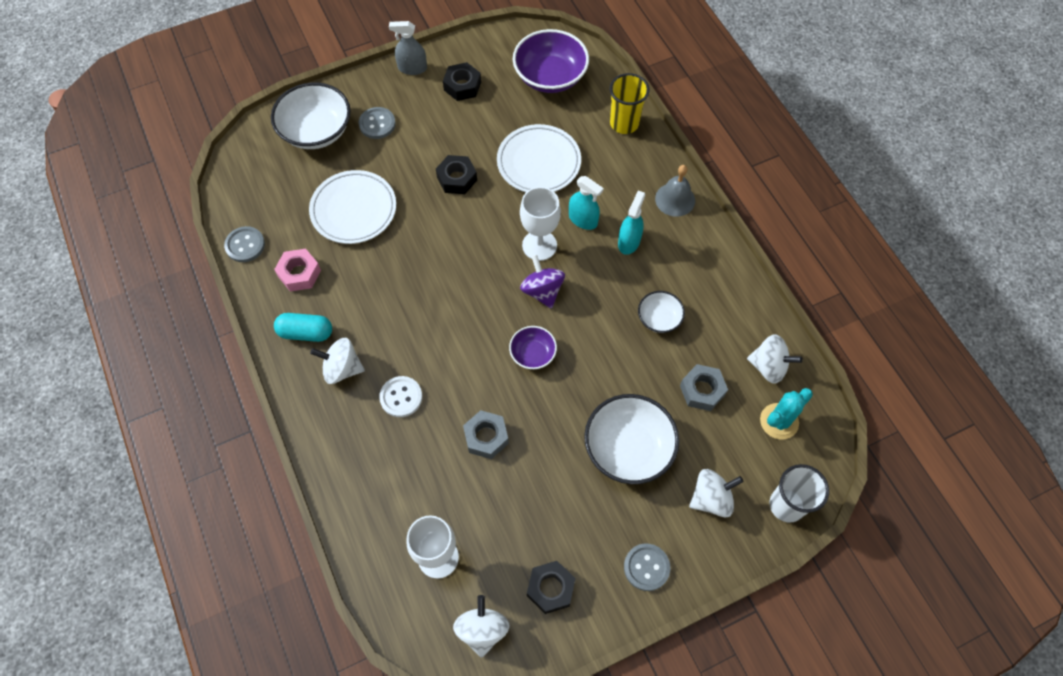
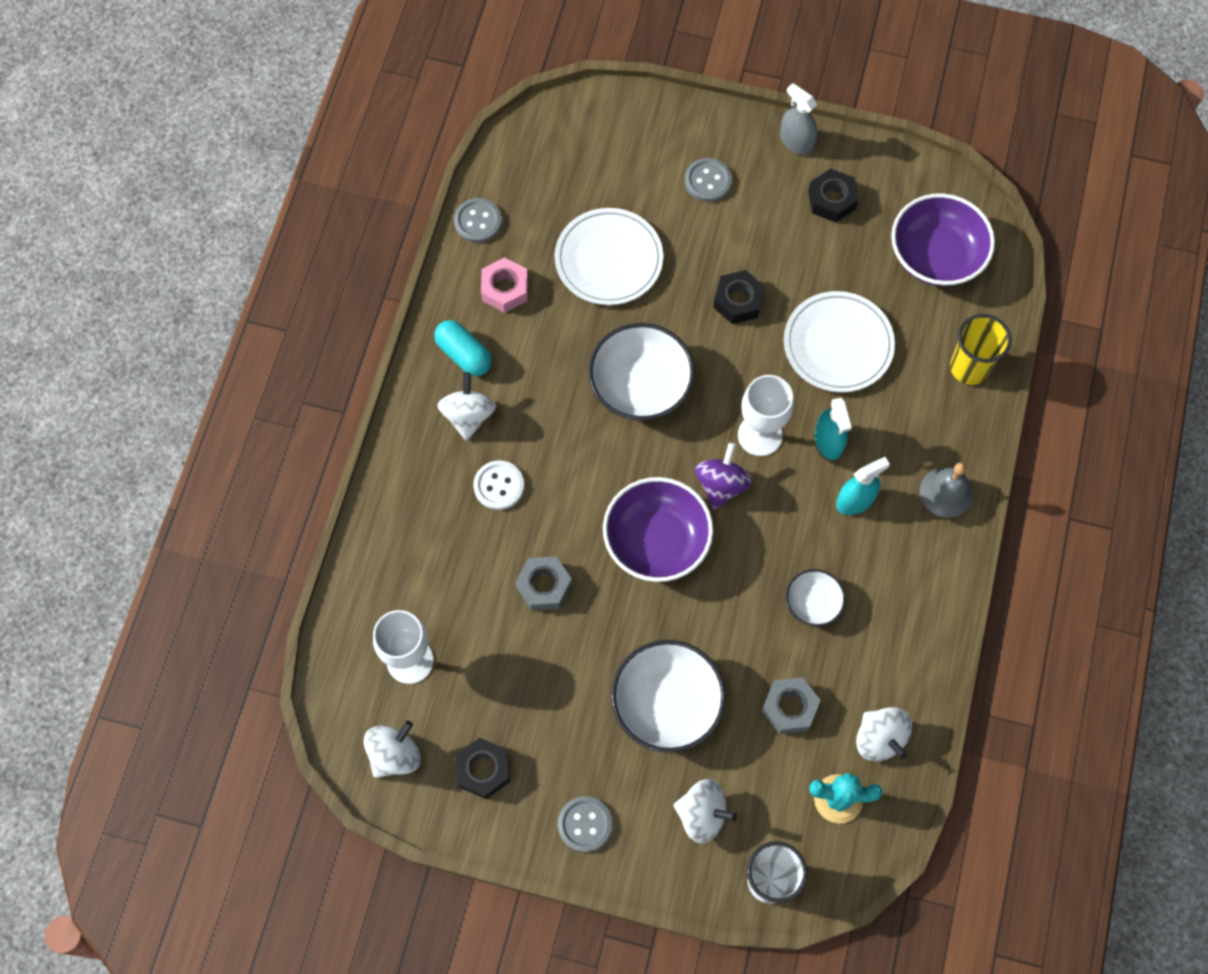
camera: 40 degrees right, 5 degrees up
(316, 131) = (641, 145): white bowl -> white bowl (640, 386)
(342, 368) = (468, 416): white spinning top -> white spinning top turned 45 degrees clockwise
(533, 354) = (656, 540): purple bowl -> purple bowl, size x1.86

